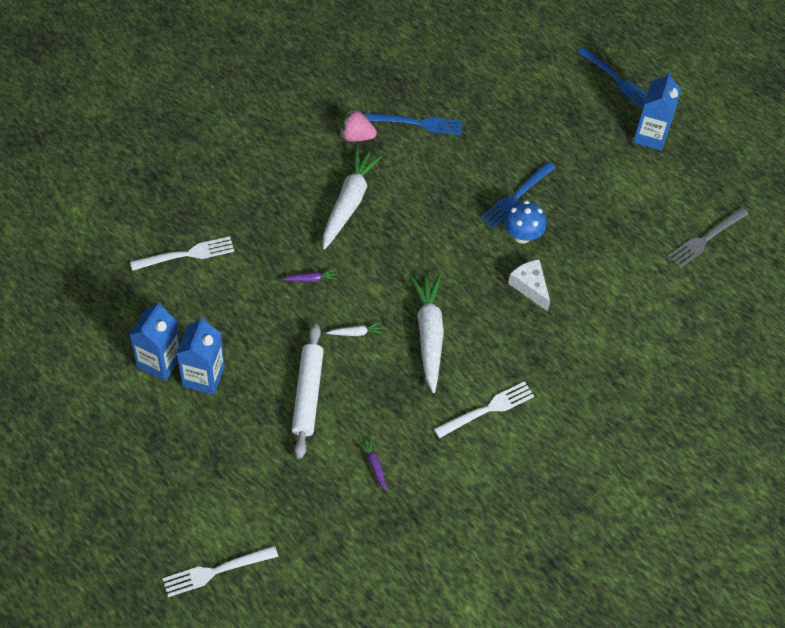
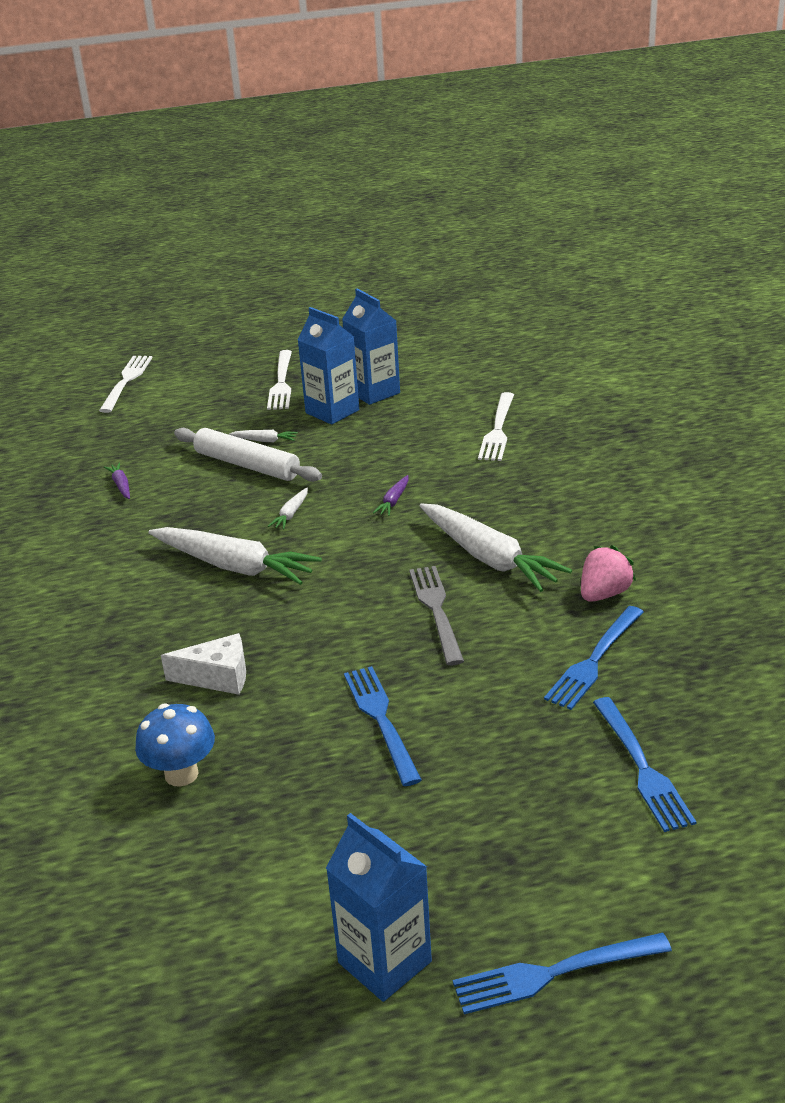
camera: 125 degrees right, 25 degrees down
(268, 401) = (265, 440): none -> white carrot
(374, 465) = (121, 485): purple carrot -> purple carrot turned 120 degrees counterclockwise
(485, 83) = (642, 768): none -> blue fork
(488, 409) = (92, 581): white fork -> white fork (281, 383)
(522, 235) = (307, 700): blue mushroom -> blue mushroom (181, 774)
(705, 239) = (106, 933): grey fork -> grey fork (436, 610)

